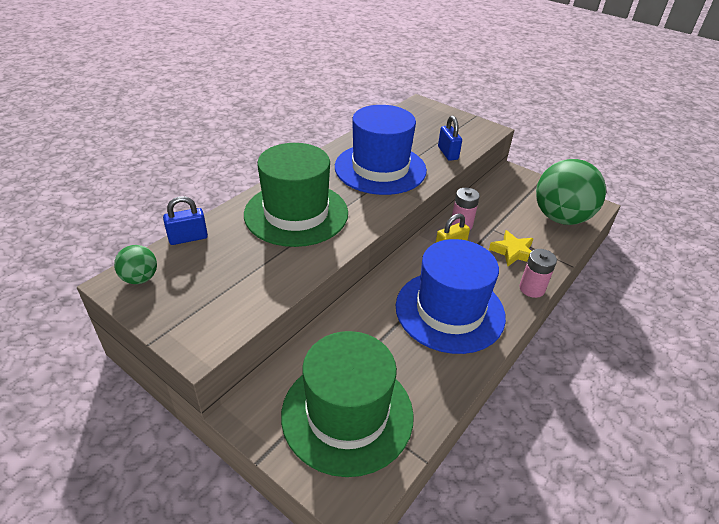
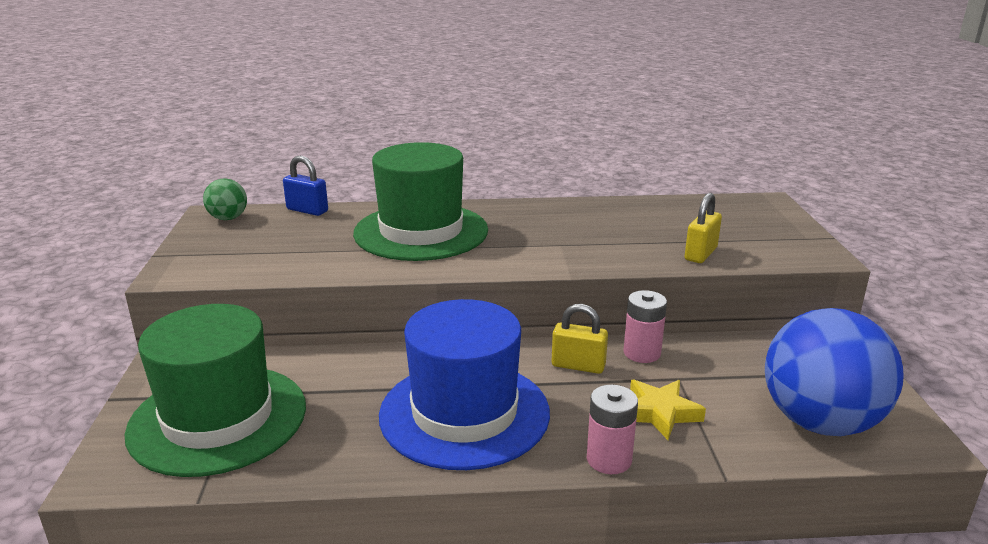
camera: 50 degrees right, 15 degrees down
(380, 168) = (582, 234): blue hat -> none
(448, 153) = (700, 254): blue padlock -> yellow padlock
(560, 218) = (819, 422): green ball -> blue ball

